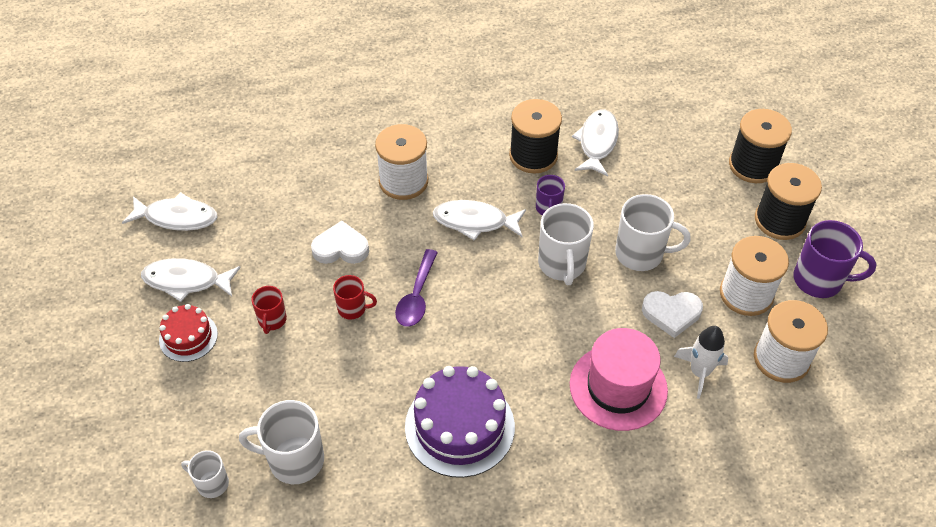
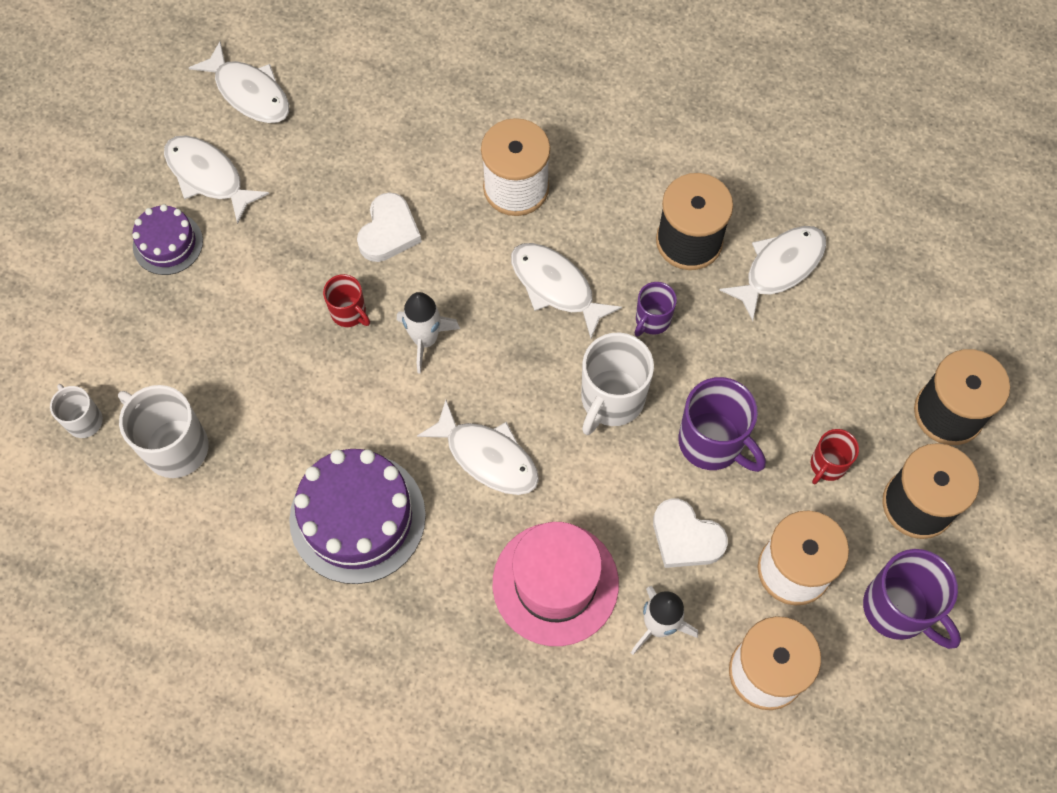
camera: 35 degrees right, 15 degrees up
(188, 337) = (168, 243): red cake -> purple cake
(272, 320) = (260, 275): red mug -> red mug (827, 465)
(341, 248) = (389, 231): white heart -> white heart turned 75 degrees clockwise
(417, 296) = (425, 339): purple spoon -> white rocket
(514, 340) = (487, 457): none -> white fish
(641, 254) = (712, 442): white mug -> purple mug

